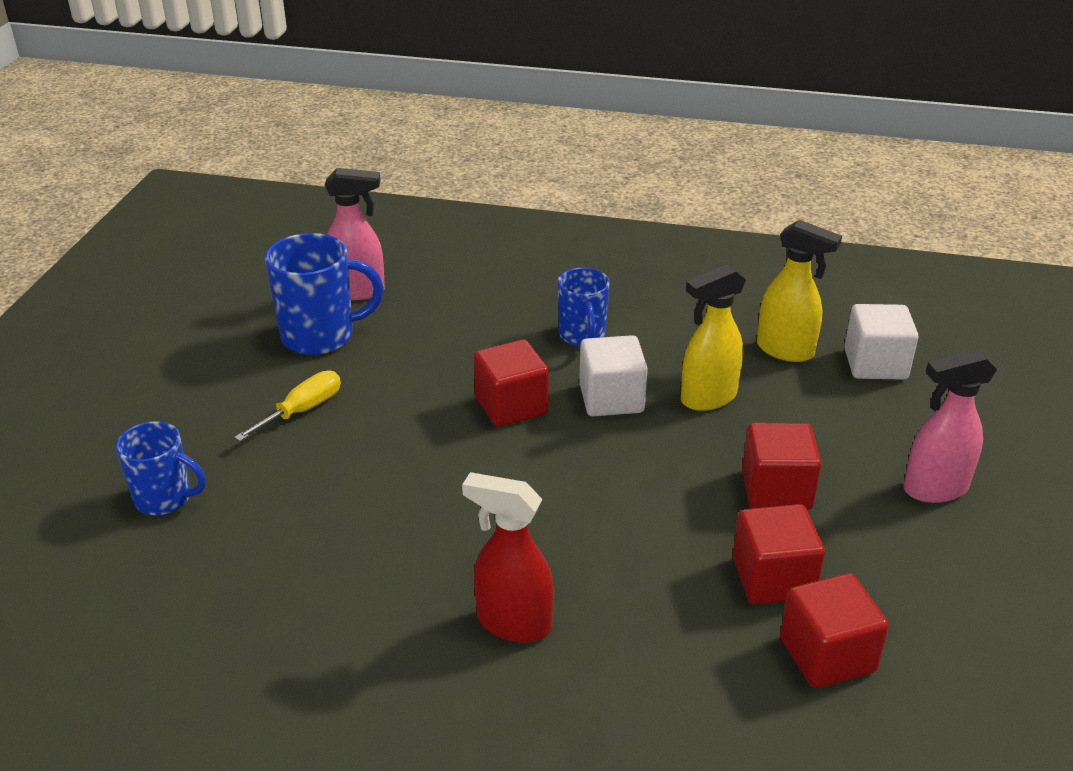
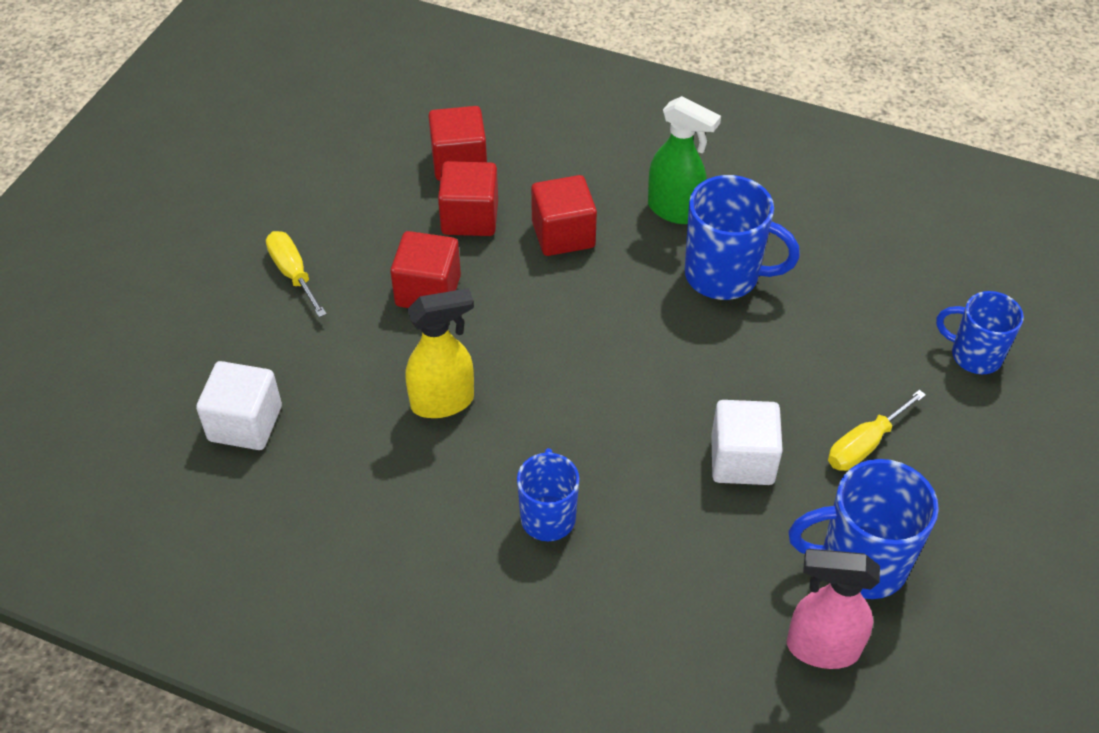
camera: 170 degrees left, 15 degrees up
(443, 548) = (724, 276): none -> blue mug
(511, 406) = (646, 420): red cube -> red cube (563, 234)
(513, 623) = (675, 210): red spray bottle -> green spray bottle
(611, 399) = (542, 415): white cube -> white cube (742, 460)
(786, 350) = (328, 457): yellow spray bottle -> none
(934, 489) = (293, 273): pink spray bottle -> yellow screwdriver

